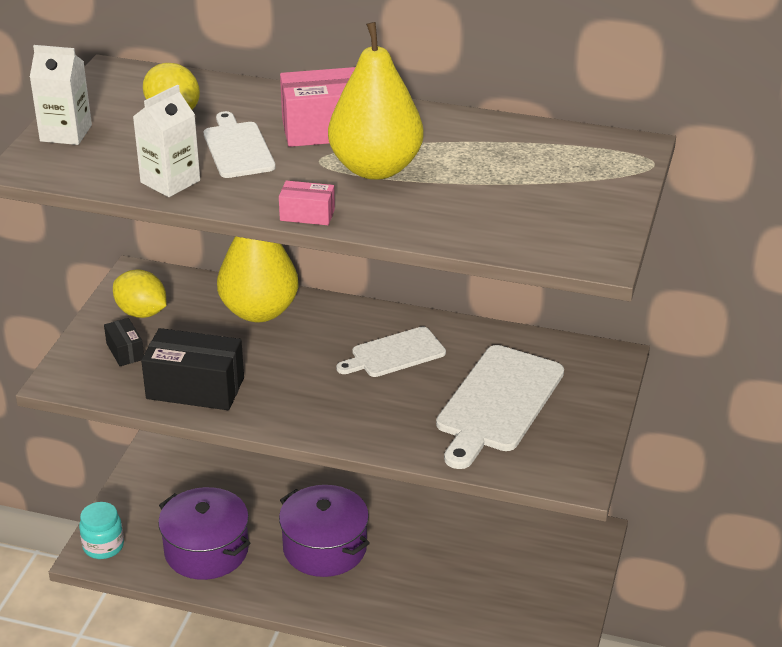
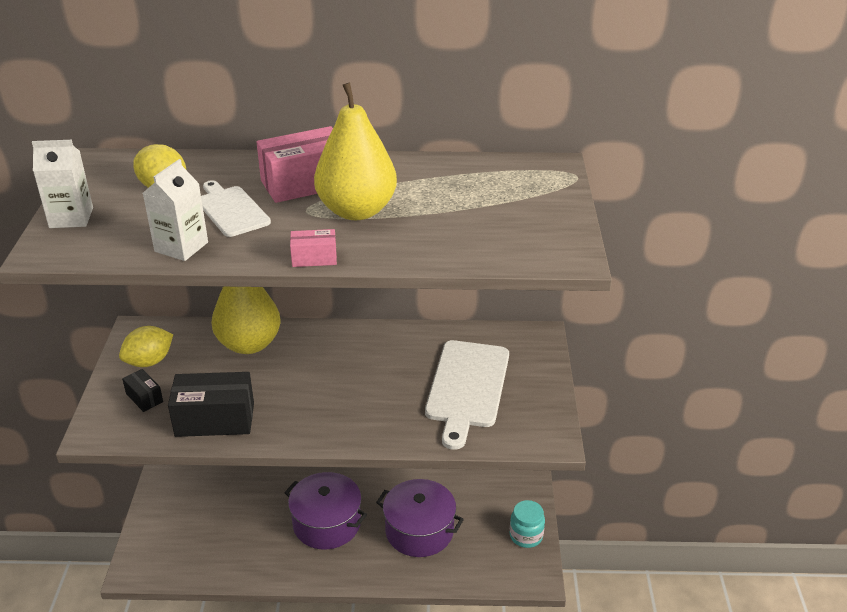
camera: 15 degrees left, 0 degrees up
(103, 546) = (143, 560): turquoise jar -> turquoise jar (526, 536)
(141, 313) = (149, 362): yellow lemon -> yellow lemon turned 60 degrees counterclockwise
(206, 550) = (231, 545): purple pot -> purple pot (419, 530)
(395, 354) = (371, 361): white cutting board -> none

